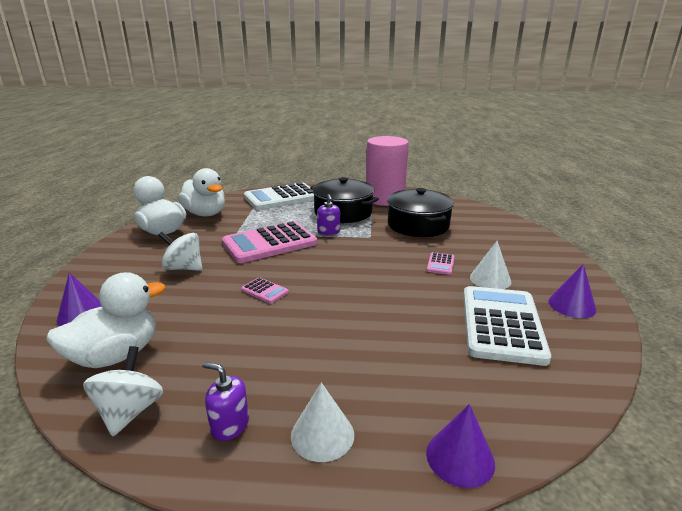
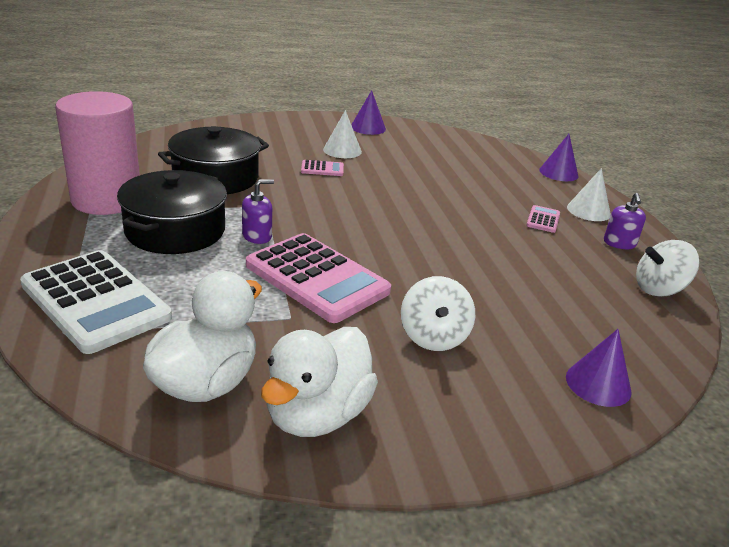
camera: 110 degrees left, 5 degrees up
(116, 355) = (622, 323): white duck -> none
(264, 291) = (444, 260): pink calculator -> pink calculator (543, 220)
(501, 324) = (415, 152): white calculator -> none

